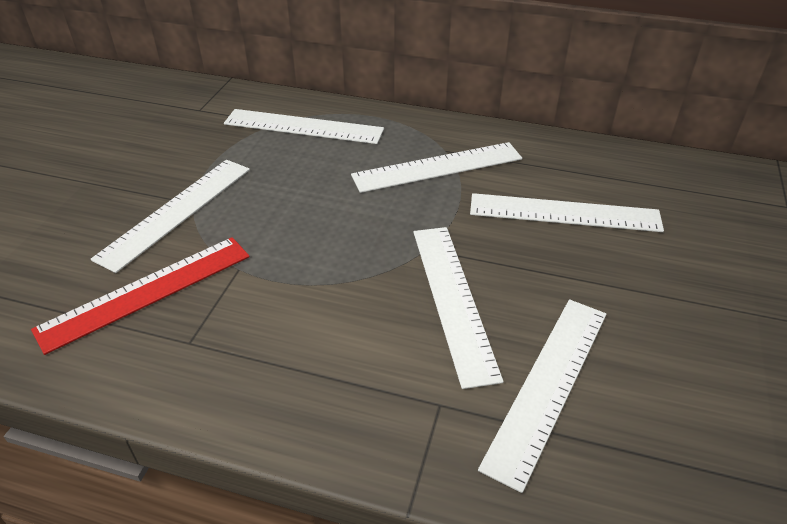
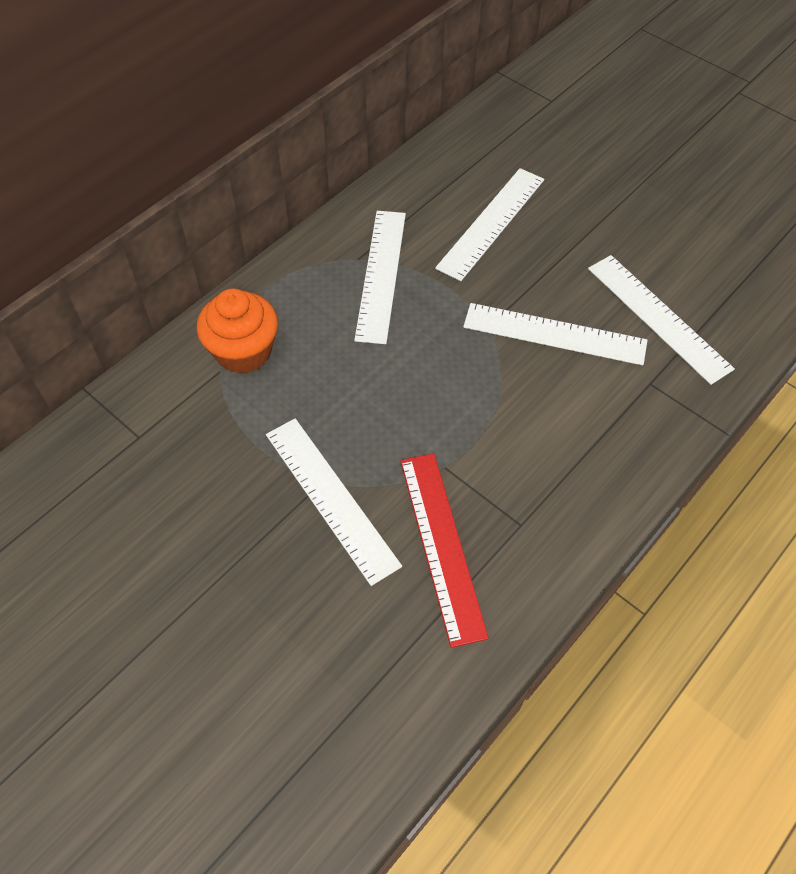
camera: 65 degrees left, 15 degrees up
(303, 126) = (243, 352): white ruler -> orange cupcake

